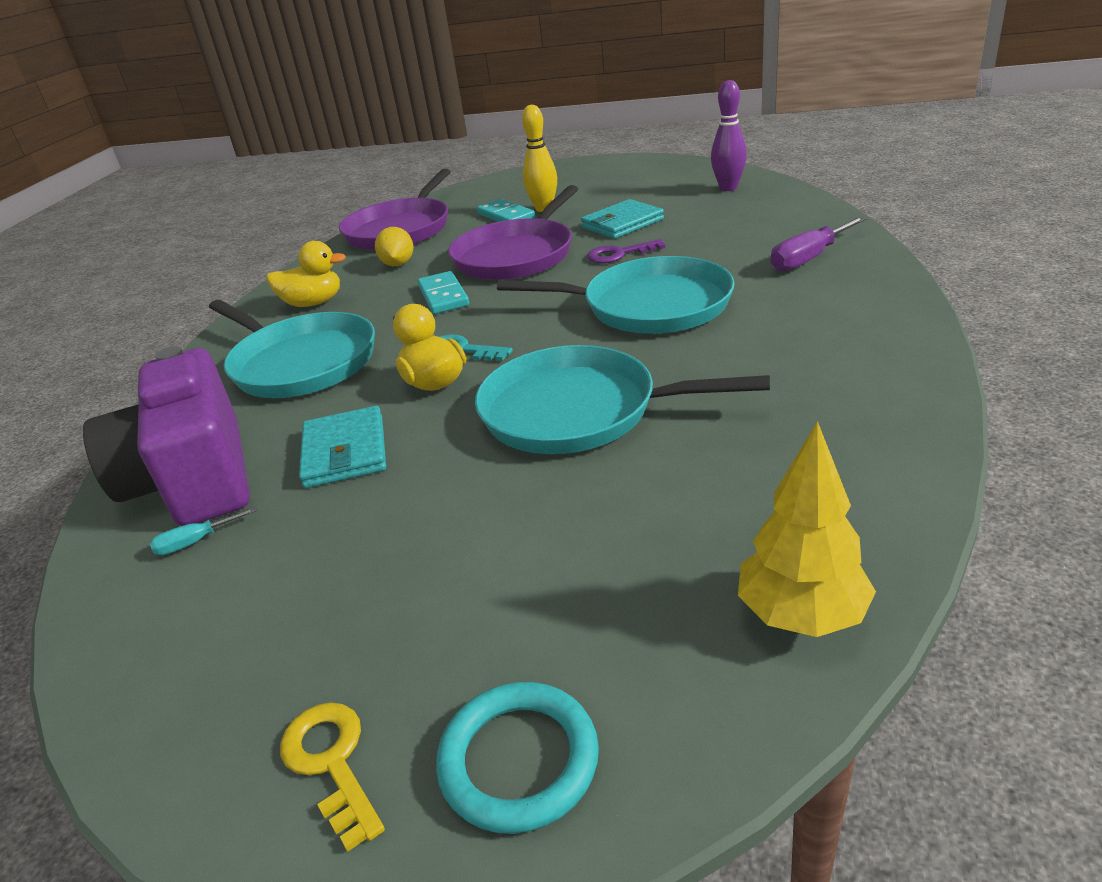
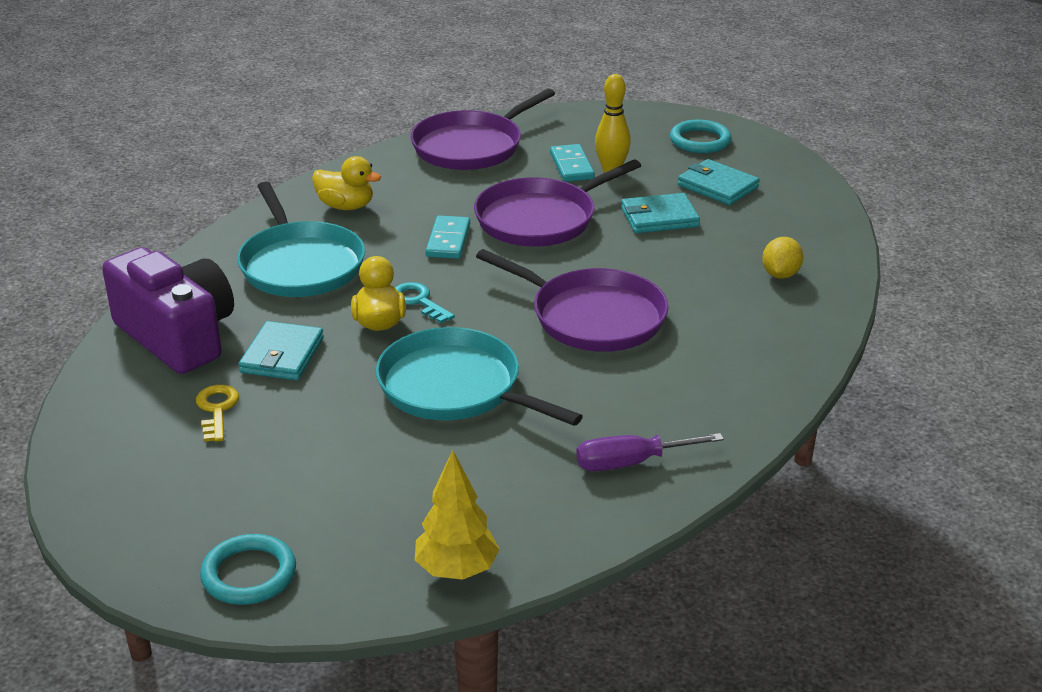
camera: 20 degrees right, 0 degrees up
(194, 478) = (177, 336): purple camera -> purple camera turned 135 degrees clockwise
(195, 542) = (155, 383): turquoise screwdriver -> none
(331, 762) = (160, 537): yellow key -> yellow key (217, 410)
(398, 264) = (439, 189): yellow lemon -> yellow lemon (780, 274)
(596, 173) = (700, 141): none -> turquoise ring
(619, 254) = (622, 252): purple key -> none
(645, 192) = (718, 186): none -> turquoise wallet
(649, 306) = (592, 317): turquoise pan -> purple pan
(728, 188) = (795, 211): purple bowling pin -> none
(808, 259) = (766, 322): purple screwdriver -> purple screwdriver (631, 463)

